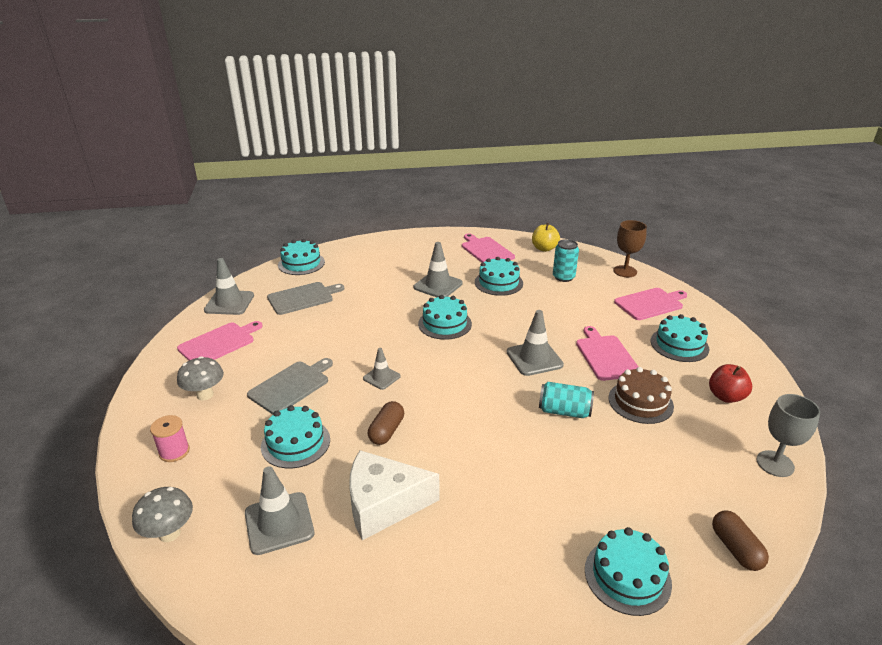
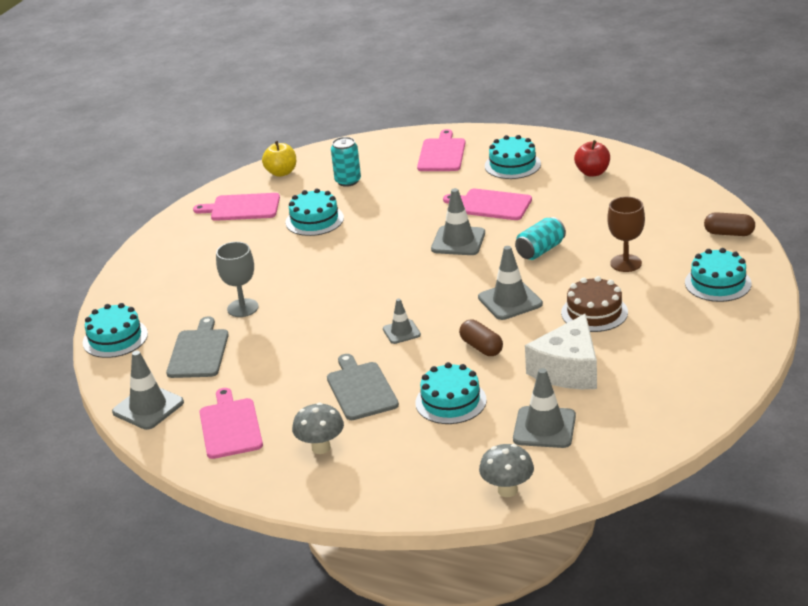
camera: 55 degrees left, 0 degrees up
(174, 452) = (397, 477): pink spool -> none
(438, 285) = (277, 257): grey traffic cone -> grey traffic cone (510, 301)
(445, 324) = (352, 273): turquoise cake -> none
(625, 271) = (377, 145): brown goblet -> brown goblet (626, 263)
(640, 402) = (563, 211): brown cake -> brown cake (594, 312)
(775, 464) = (674, 185): grey goblet -> grey goblet (242, 308)

